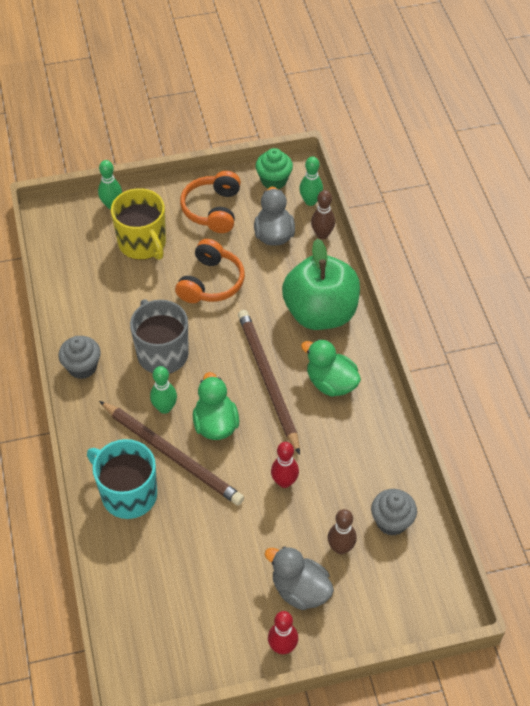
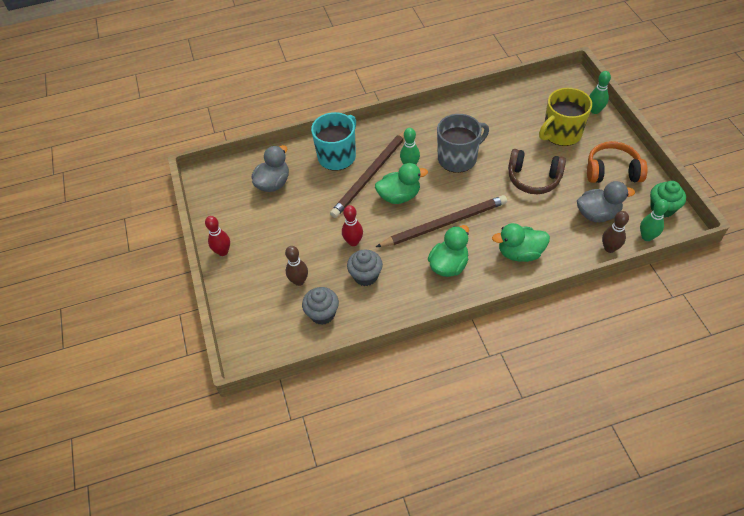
camera: 90 degrees right, 0 degrees up
(82, 367) = (438, 118): grey cupcake -> grey cupcake (365, 276)
(211, 282) = (533, 178): orange headphones -> brown headphones
(300, 590) = (265, 258): grey duck -> grey duck (273, 183)
(320, 313) = (520, 253): green apple -> green duck

